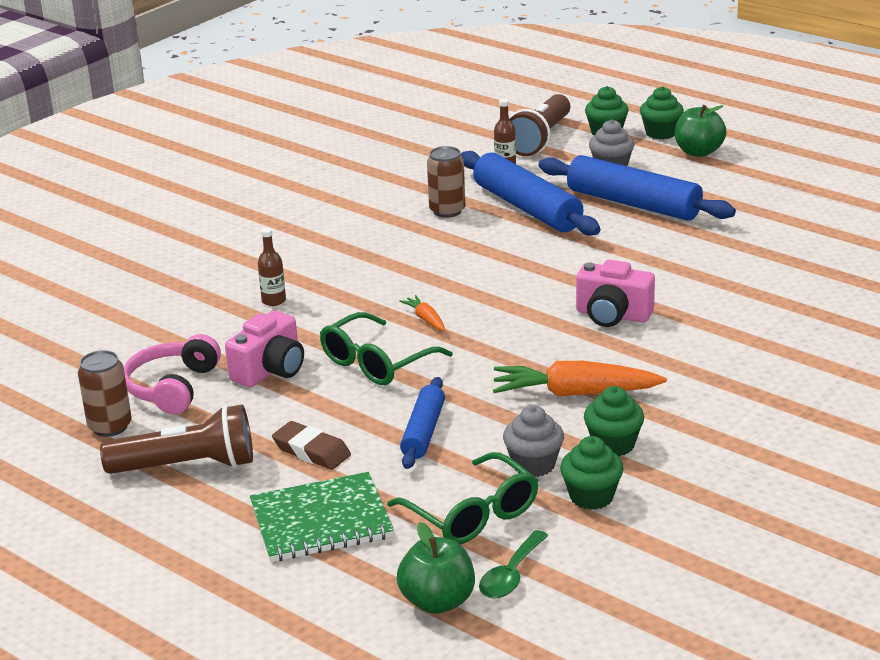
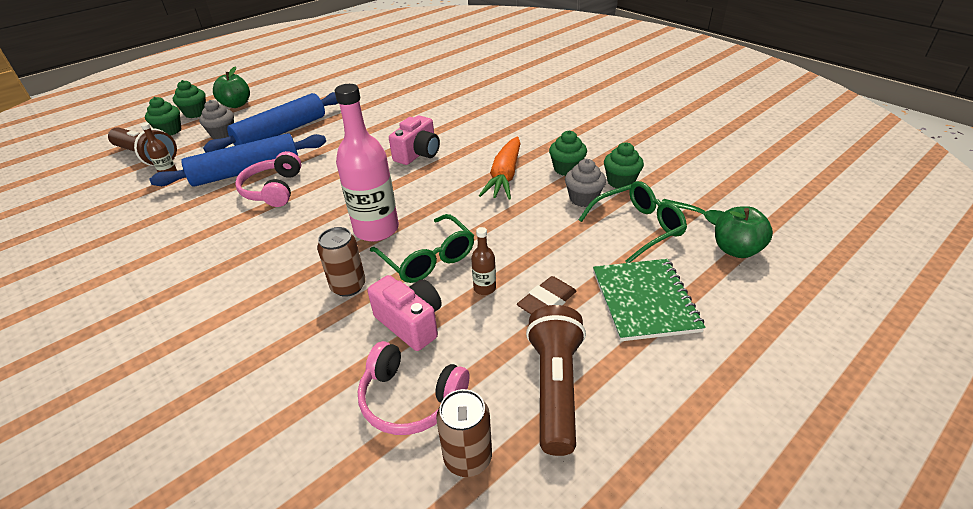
camera: 80 degrees left, 10 degrees up
(274, 301) = (287, 316): brown bottle -> brown bottle (484, 288)
(423, 432) = (533, 241): blue rolling pin -> none
(426, 319) = (376, 229): orange carrot -> pink bottle
(447, 211) = (214, 206): brown can -> brown can (348, 286)
(491, 235) = (273, 189): none -> pink headphones

